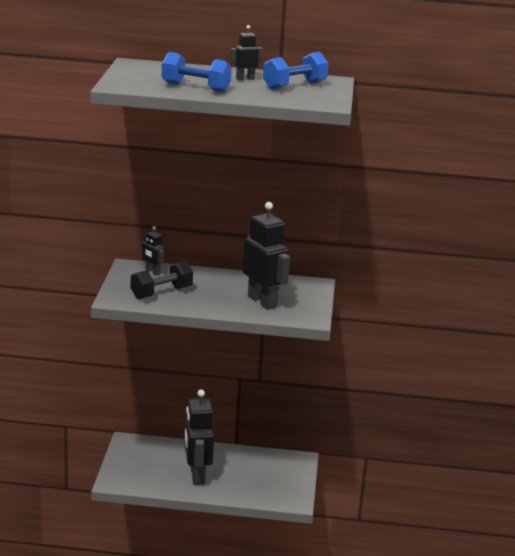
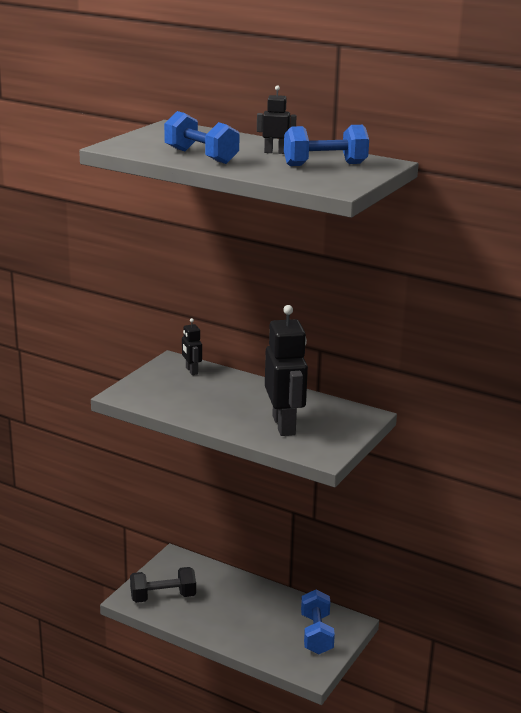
camera: 25 degrees right, 0 degrees up
(161, 293) = (179, 396): black dumbbell -> black dumbbell (163, 597)
(197, 475) = (221, 613): black robot -> none
(280, 473) = (316, 634): none -> blue dumbbell

